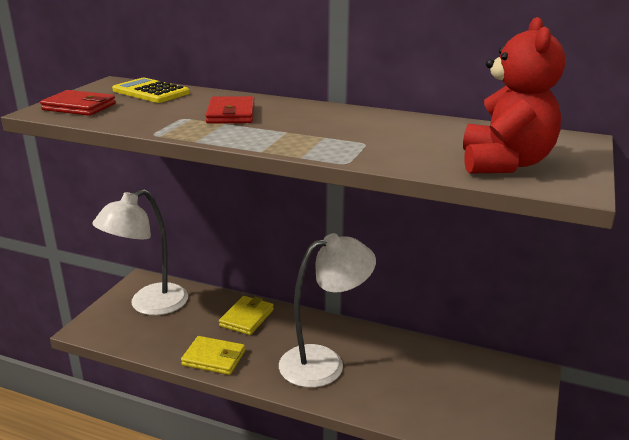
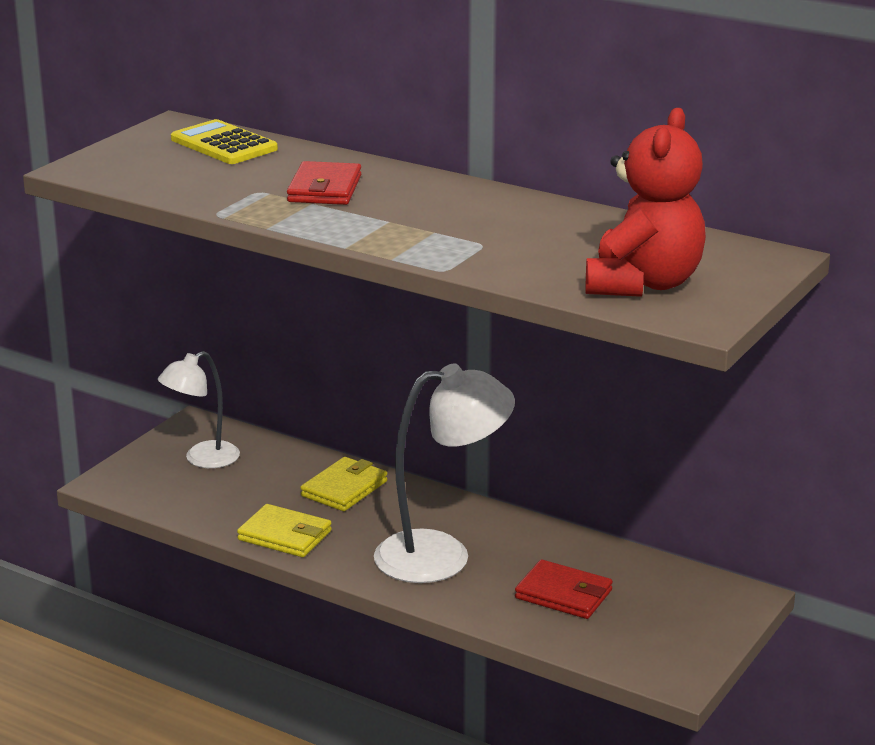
camera: 10 degrees right, 0 degrees up
(79, 107) = (124, 165): red wallet -> red wallet (563, 594)
(149, 305) = (202, 459): white lamp -> white lamp, size x0.62

